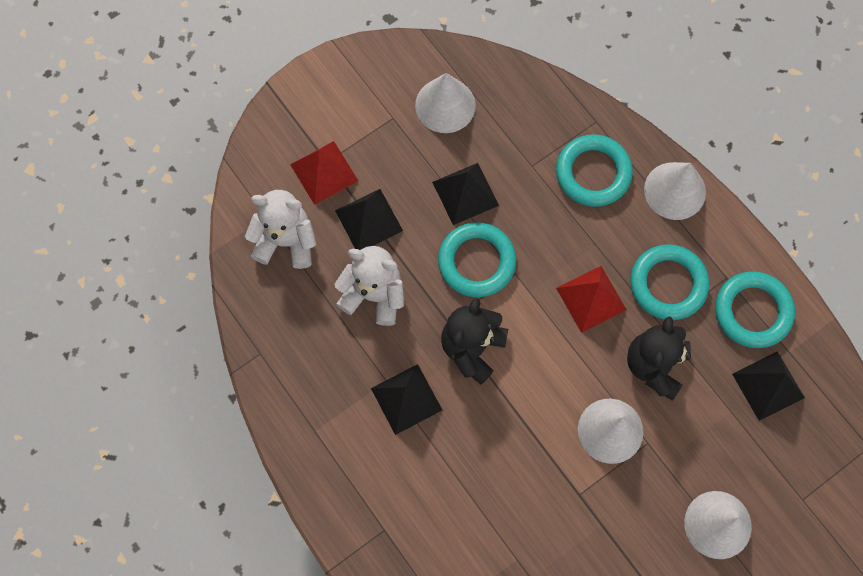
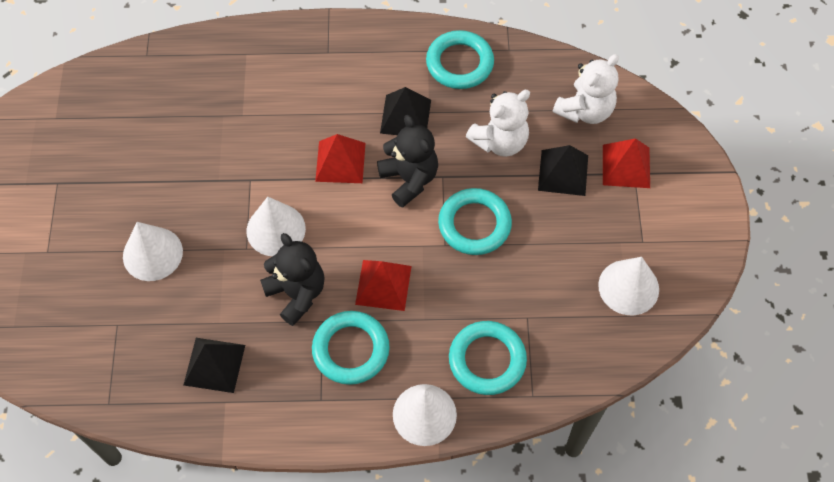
camera: 125 degrees right, 10 degrees down
(465, 193) = (537, 252): black pyramid -> none
(499, 424) = (340, 162): none -> red pyramid
(752, 311) = (278, 398): turquoise ring -> turquoise ring (459, 63)

